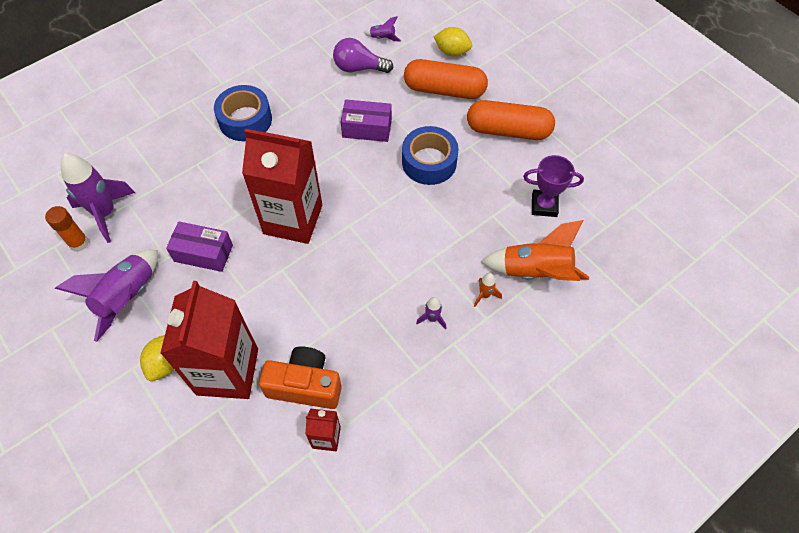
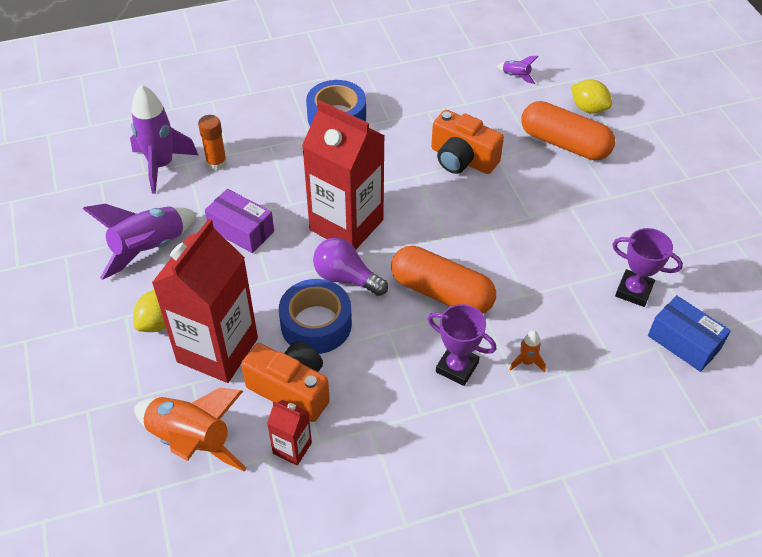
camera: 20 degrees right, 10 degrees down
(79, 243) = (124, 186): orange glue stick -> orange glue stick (216, 163)
(359, 68) = (478, 99): purple light bulb -> purple light bulb (346, 278)
(367, 128) = (462, 159): purple box -> orange camera
(429, 162) = (517, 210): blue tape -> blue tape (316, 324)
(432, 318) = (457, 367): purple rocket -> purple trophy
(508, 130) = (622, 203): orange capsule -> orange capsule (441, 292)
(535, 272) = (595, 356): orange rocket -> orange rocket (191, 441)
(596, 237) = (684, 342): none -> blue box

